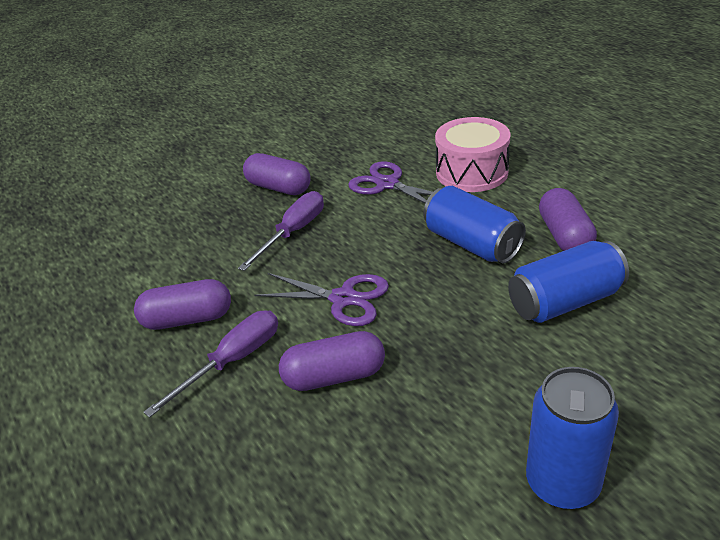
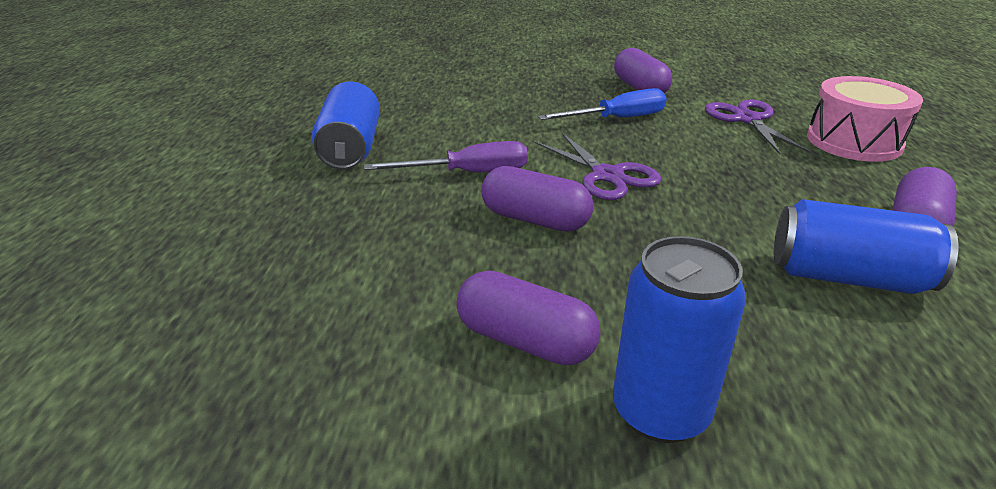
camera: 35 degrees right, 5 degrees down
(188, 319) = (468, 136): purple capsule -> purple capsule (525, 341)
(293, 232) = (617, 119): purple screwdriver -> blue screwdriver
(472, 244) = (787, 190): blue can -> blue can (350, 149)

